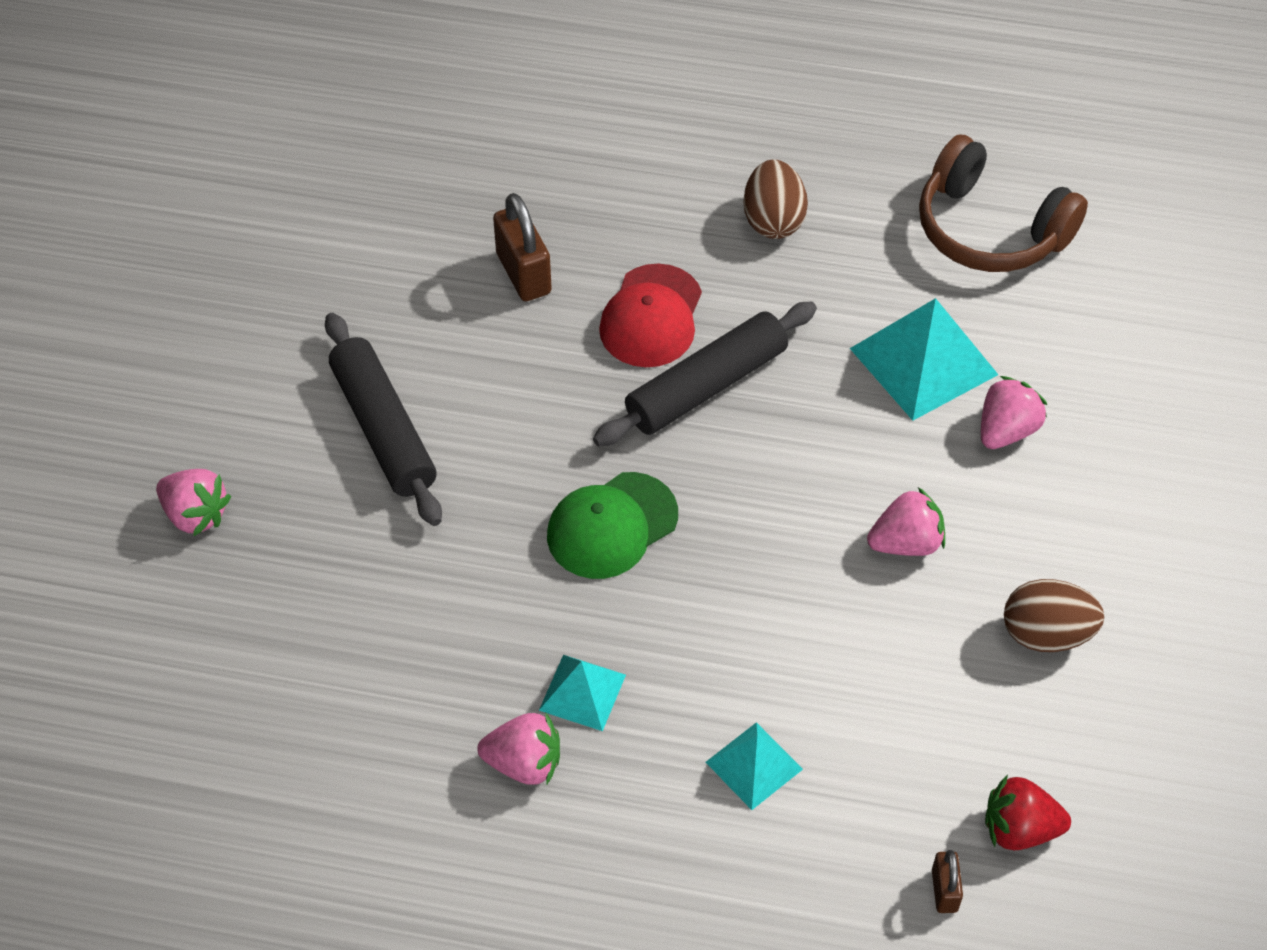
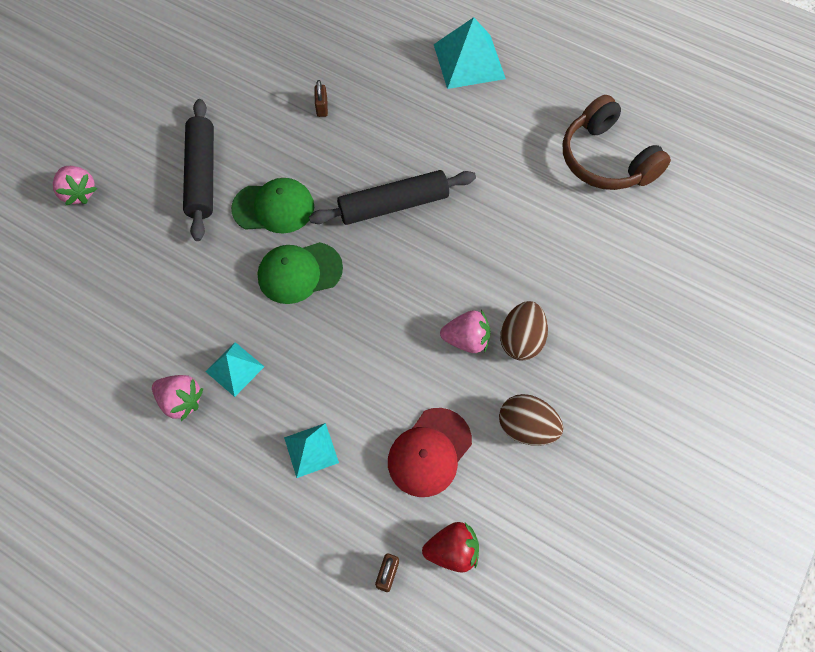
camera: 20 degrees right, 10 degrees up
(523, 273) = (322, 108): brown padlock -> brown padlock, size x0.54
(523, 444) = (273, 207): none -> green cap
(651, 316) = (381, 154): red cap -> red cap (429, 452)
(773, 220) = (478, 117): brown egg -> brown egg (521, 340)
(923, 361) = (529, 229): turquoise pyramid -> turquoise pyramid (469, 61)
(1006, 430) = (560, 288): pink strawberry -> none
(1019, 829) = (452, 550): red strawberry -> red strawberry turned 150 degrees clockwise

